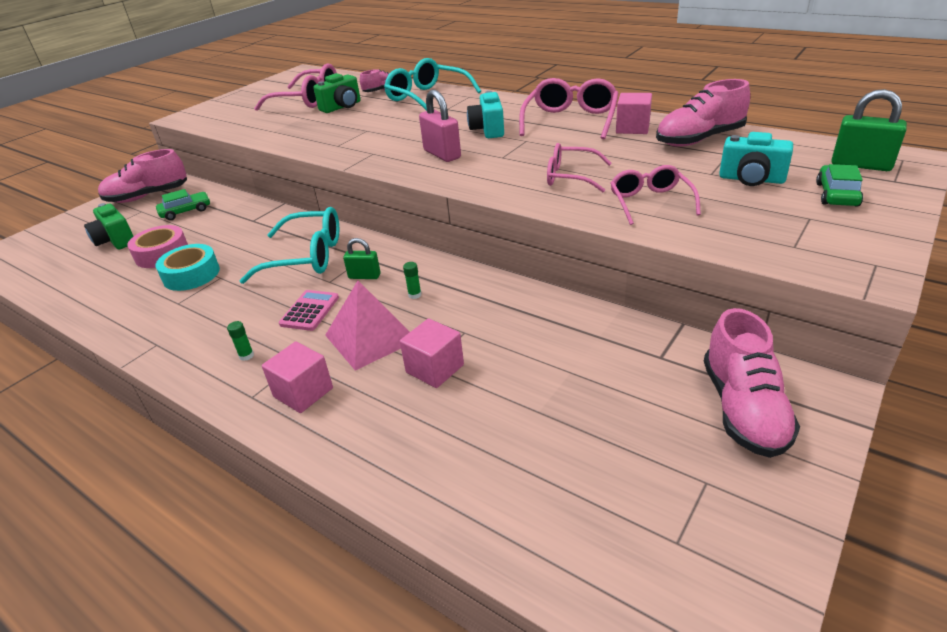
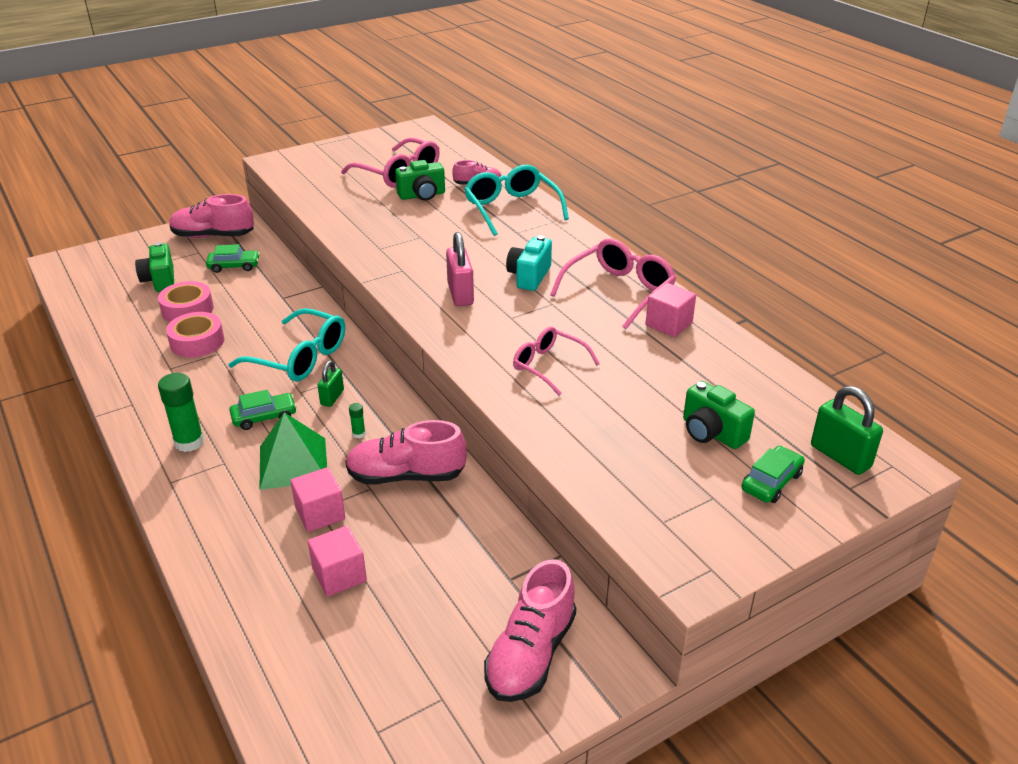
camera: 20 degrees right, 0 degrees up
(191, 275) = (197, 342): turquoise tape -> pink tape
(246, 356) = (189, 442): green glue stick -> green glue stick, size x2.17
(303, 392) = (208, 494): pink cube -> pink cube (339, 575)
(310, 311) = (264, 417): pink calculator -> green car
(364, 276) = (332, 397): green padlock -> green padlock turned 75 degrees clockwise
(370, 337) = (293, 463): pink pyramid -> green pyramid
(650, 202) = (589, 423): pink glasses -> none
(699, 139) = (718, 364): pink shoe -> pink shoe (406, 476)
(751, 179) = (711, 433): turquoise camera -> green camera

